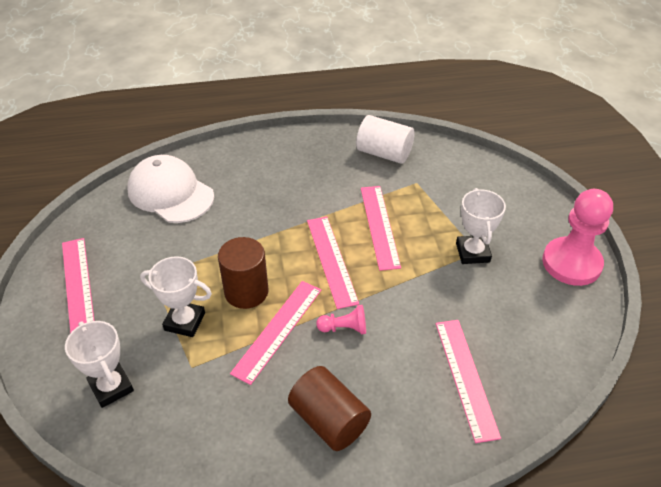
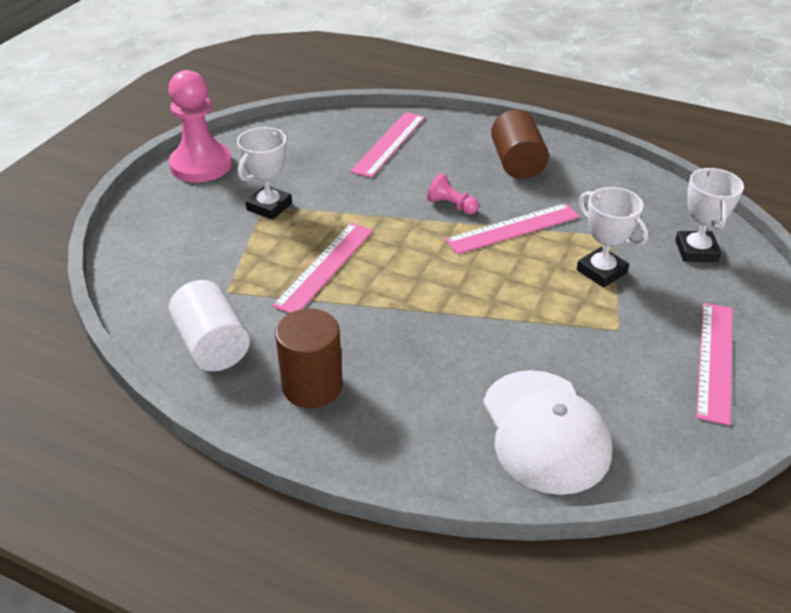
camera: 145 degrees left, 5 degrees down
(246, 292) = (521, 270): brown cylinder -> brown cylinder (312, 386)
(331, 260) = (409, 259): pink ruler -> none

